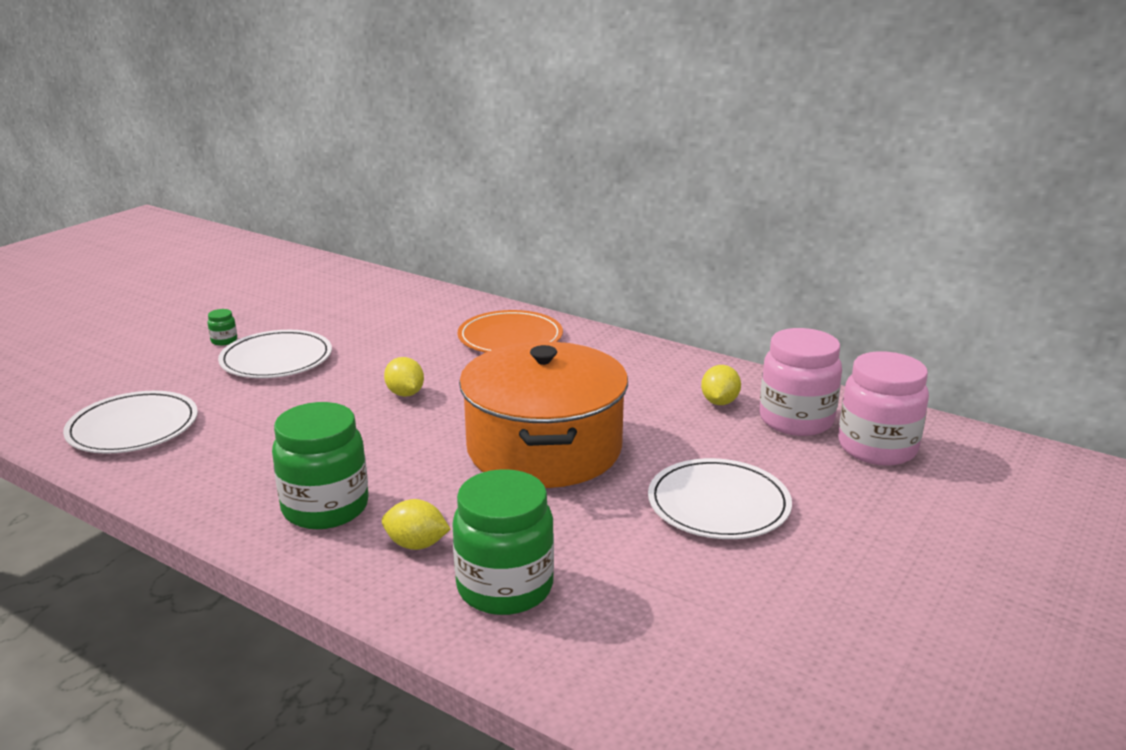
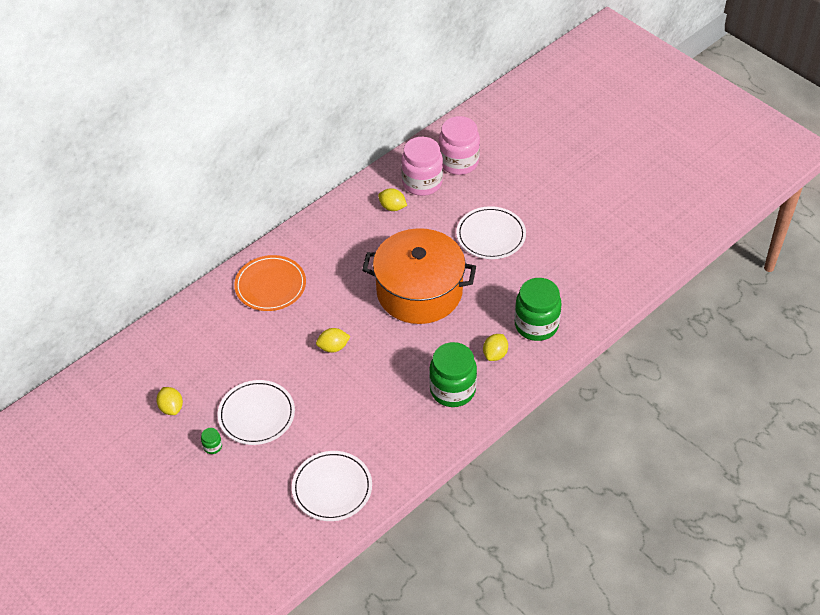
camera: 75 degrees left, 25 degrees up
(289, 311) = (171, 408): none -> yellow lemon

